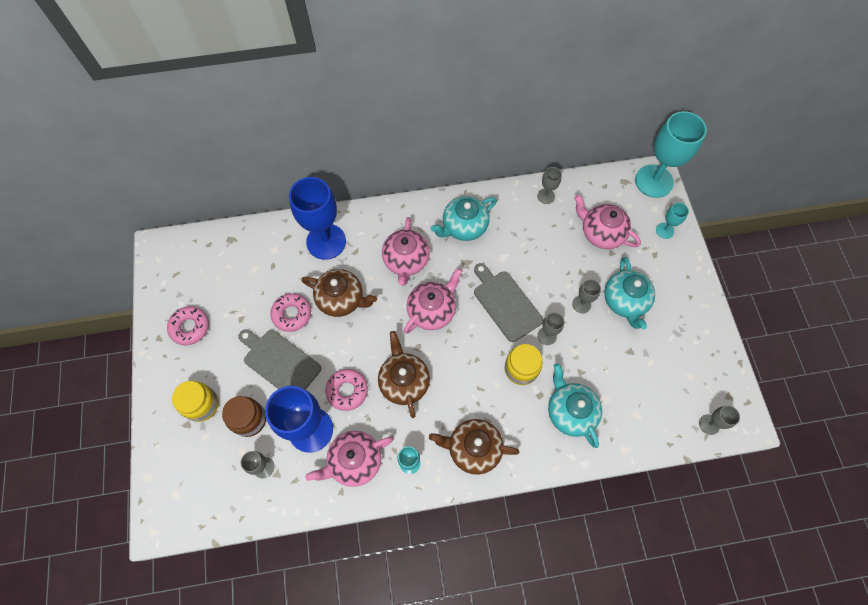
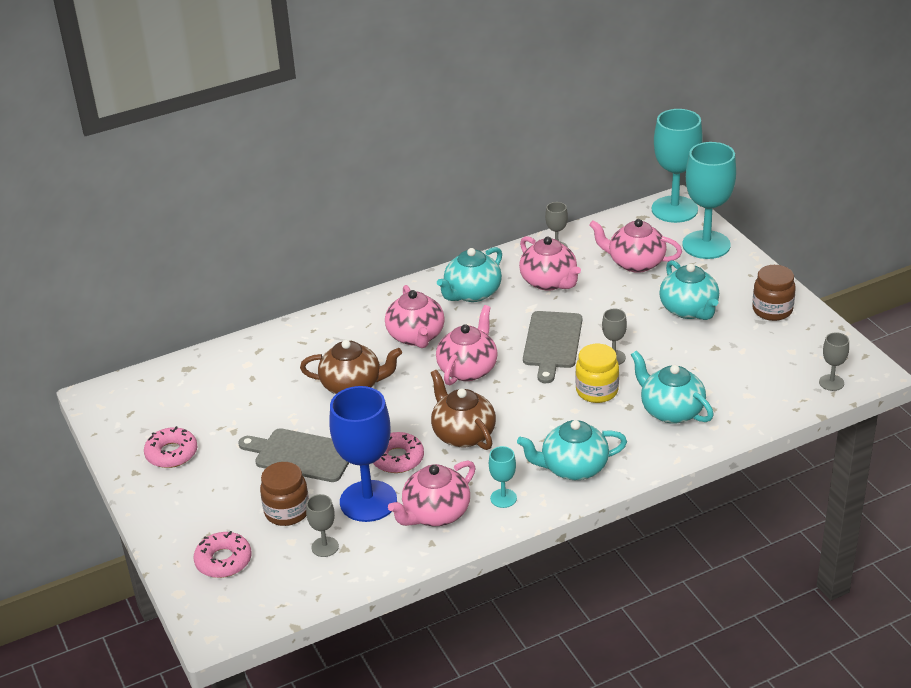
camera: 15 degrees left, 30 degrees down
(202, 405) = (220, 514): yellow jar -> none
(292, 314) = (296, 412): pink donut -> pink donut (223, 560)
(326, 241) = (309, 343): blue goblet -> none
(473, 448) = (573, 468): brown teapot -> turquoise teapot
(505, 303) = (552, 343): grey cutting board -> grey cutting board turned 120 degrees counterclockwise
(527, 233) = (549, 282): none -> pink teapot
(581, 304) = (641, 323): grey goblet -> none
(664, 230) = (706, 245): turquoise goblet -> turquoise goblet, size x2.17
(691, 324) = (772, 310): none -> brown jar

